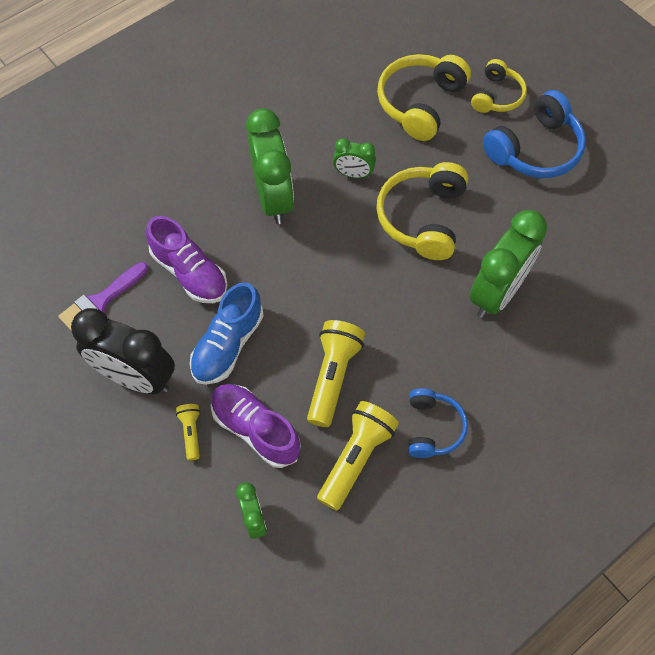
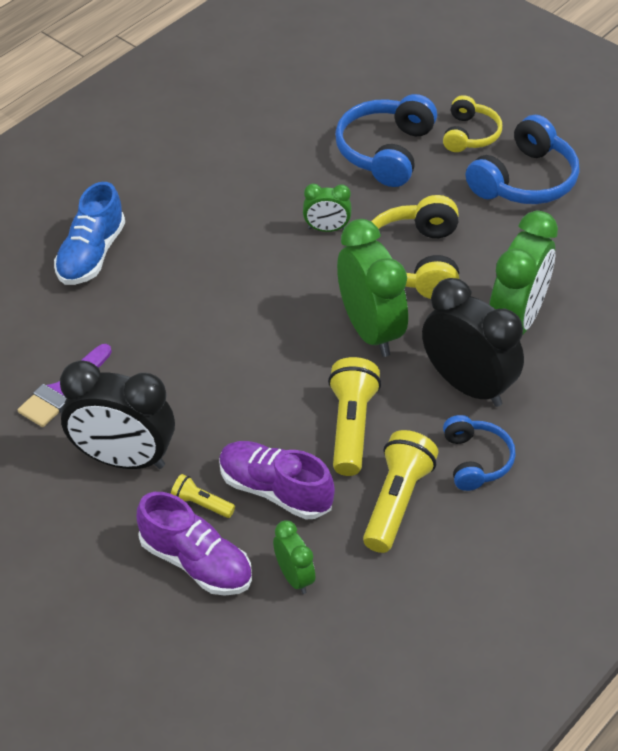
camera: 10 degrees left, 15 degrees down
(190, 272) = (161, 348): purple shoe -> purple shoe (196, 562)
(191, 433) = (201, 504): yellow flashlight -> yellow flashlight turned 45 degrees counterclockwise
(228, 345) = (223, 413): blue shoe -> blue shoe (91, 255)
(273, 198) = (240, 263): green clock -> green clock (370, 331)
(420, 103) = (385, 151): yellow headphones -> blue headphones
(441, 351) = (468, 385): none -> black clock

